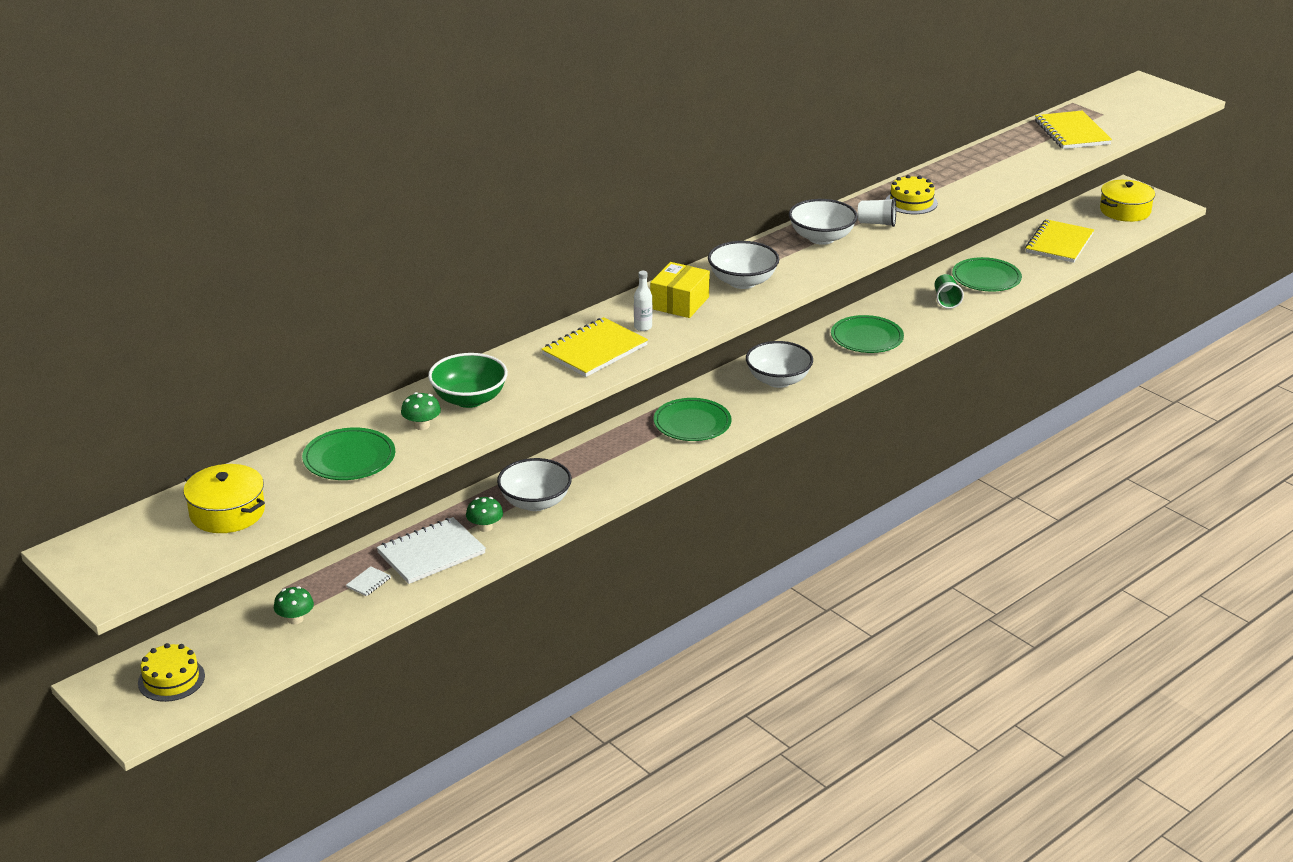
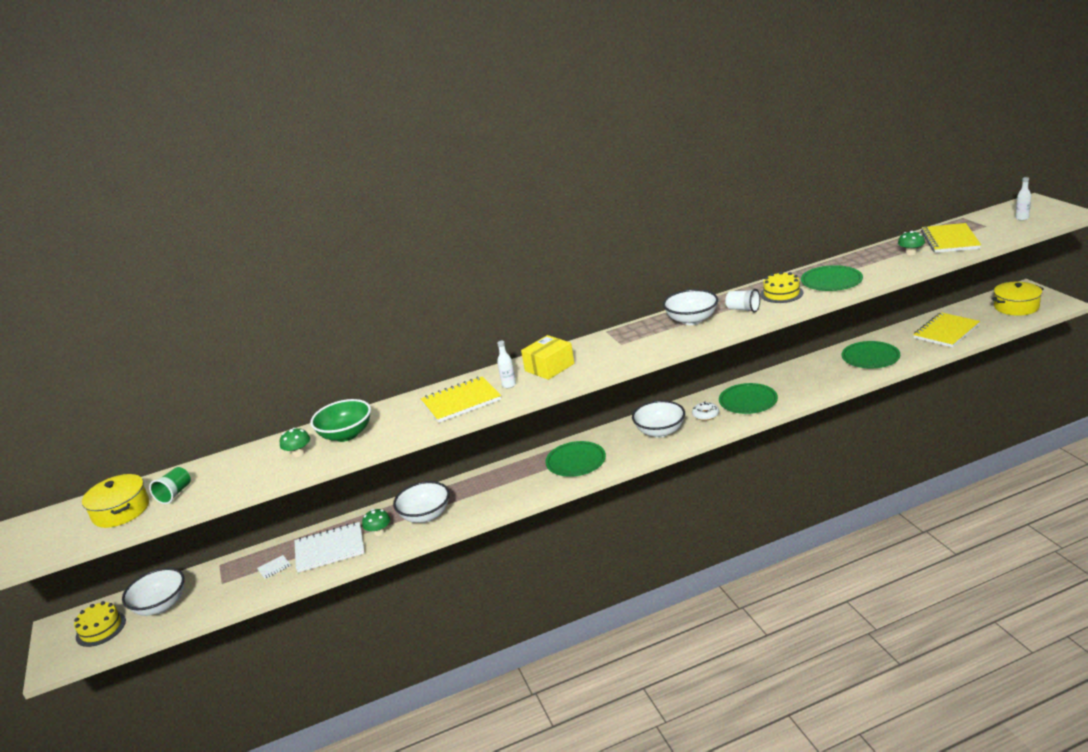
camera: 25 degrees right, 5 degrees down
(295, 619) = (208, 591): green mushroom -> green mushroom (911, 253)
(349, 458) = (231, 475): green plate -> green plate (831, 281)
(742, 282) = (608, 352): white bowl -> white bowl (161, 605)
(823, 357) = (705, 415): none -> white donut
(946, 300) = (828, 374): green cup -> green cup (175, 494)
(1139, 105) = (1022, 218): none -> white bottle

